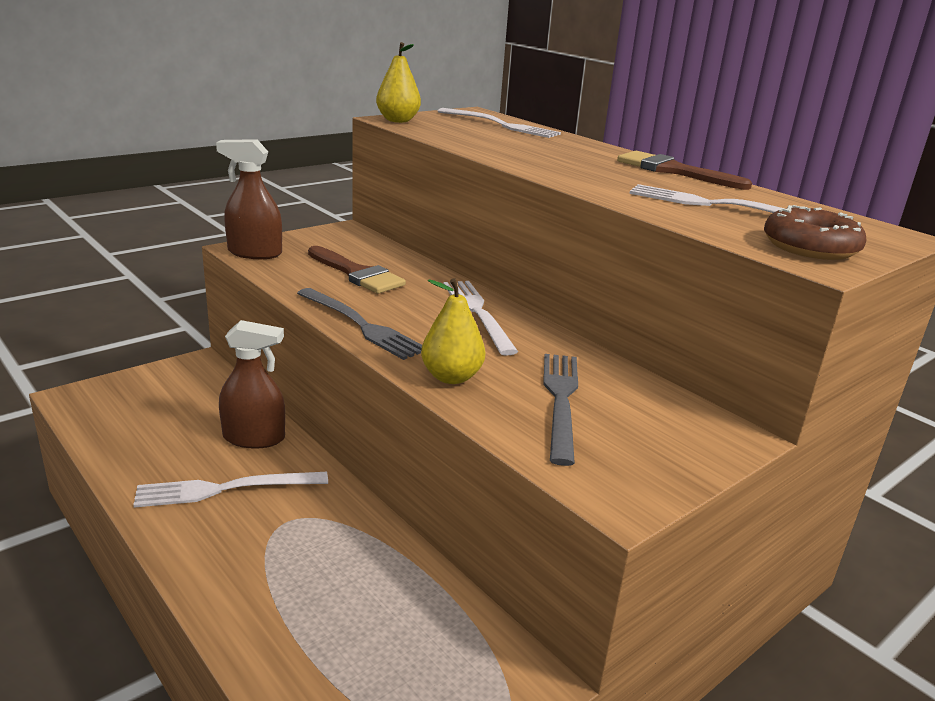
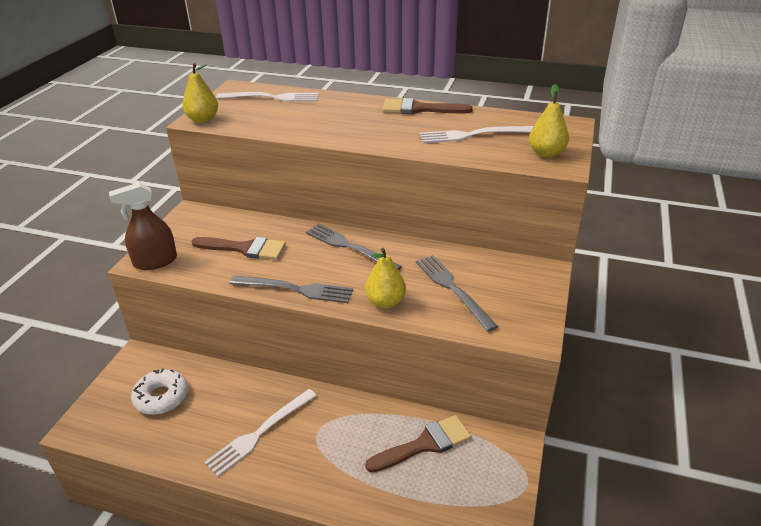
camera: 30 degrees left, 10 degrees up
(174, 408) = (161, 397): none -> white donut
(254, 438) = (239, 390): brown spray bottle -> none
(400, 607) = (425, 444): none -> brown brush
(477, 313) = (349, 247): white fork -> grey fork
(810, 247) = (546, 153): brown donut -> yellow pear

